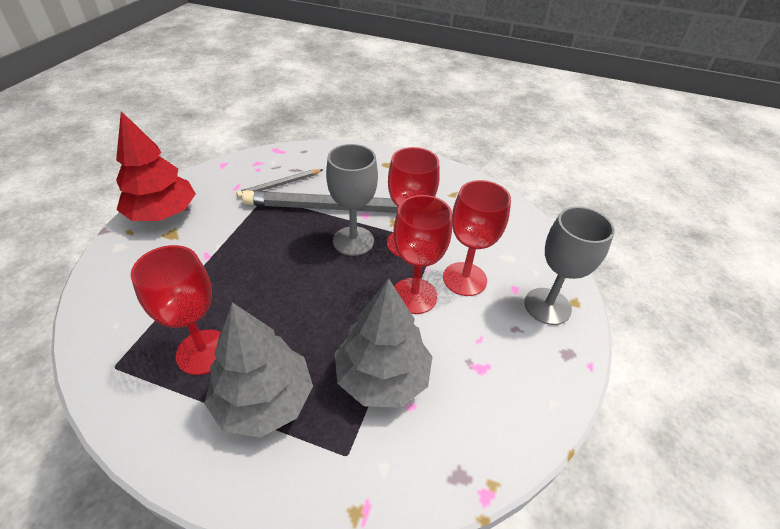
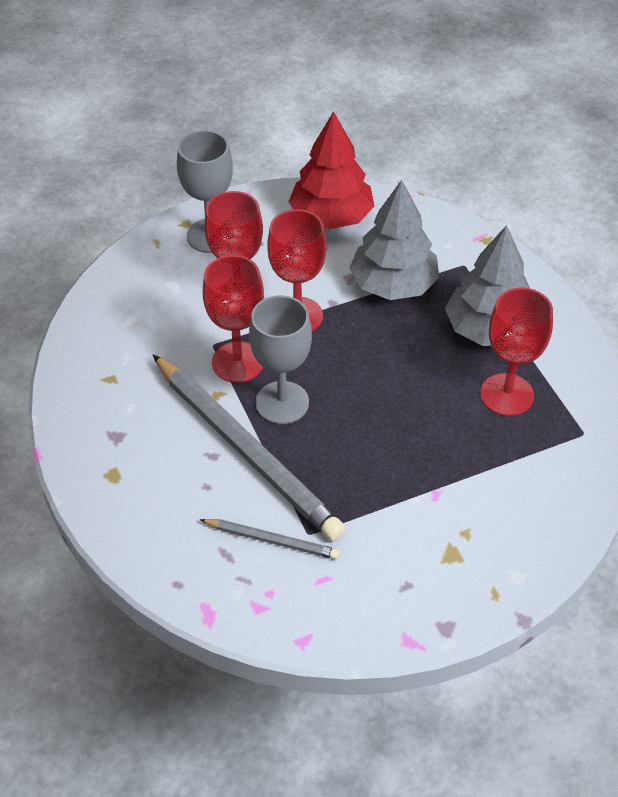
camera: 130 degrees left, 5 degrees up
(163, 214) = (441, 595): red tree -> red tree (331, 217)

